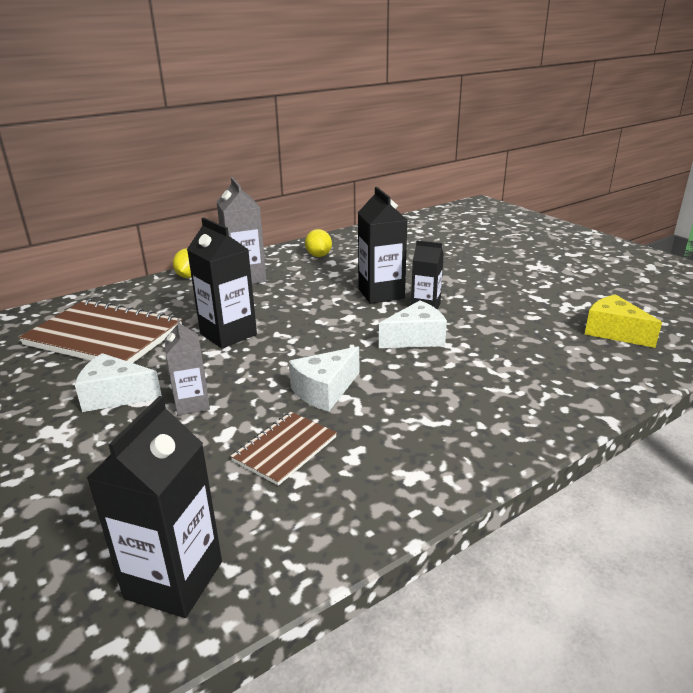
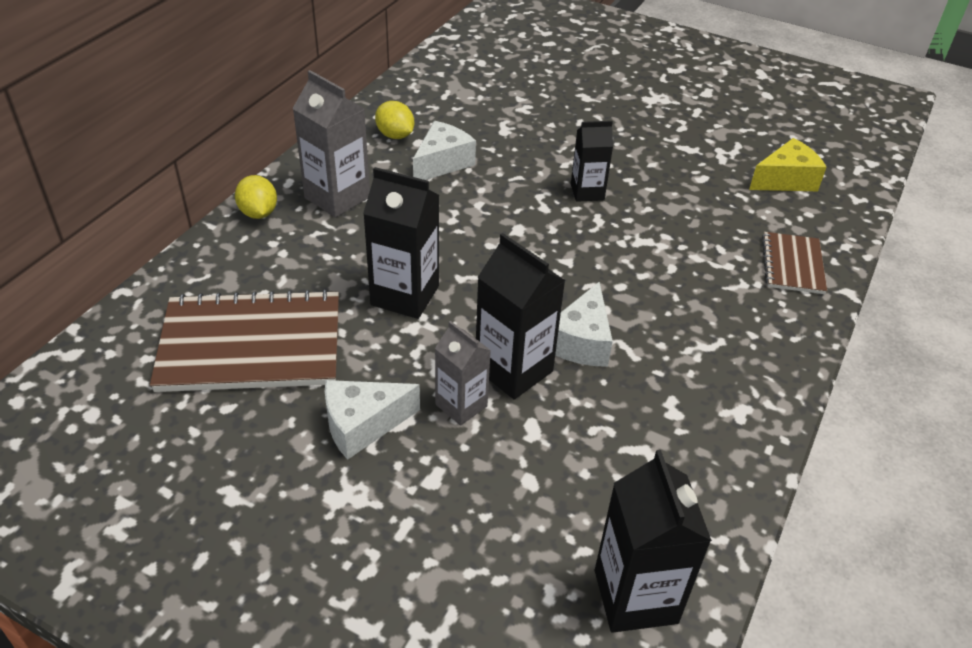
camera: 30 degrees left, 15 degrees up
(285, 449) = (606, 426): brown notebook -> brown notebook (792, 265)
(381, 294) = (523, 183): black carton -> black carton (513, 370)
(416, 338) = (613, 242): white cheese -> white cheese (442, 163)
(614, 332) = (786, 180): yellow cheese -> yellow cheese turned 135 degrees clockwise

